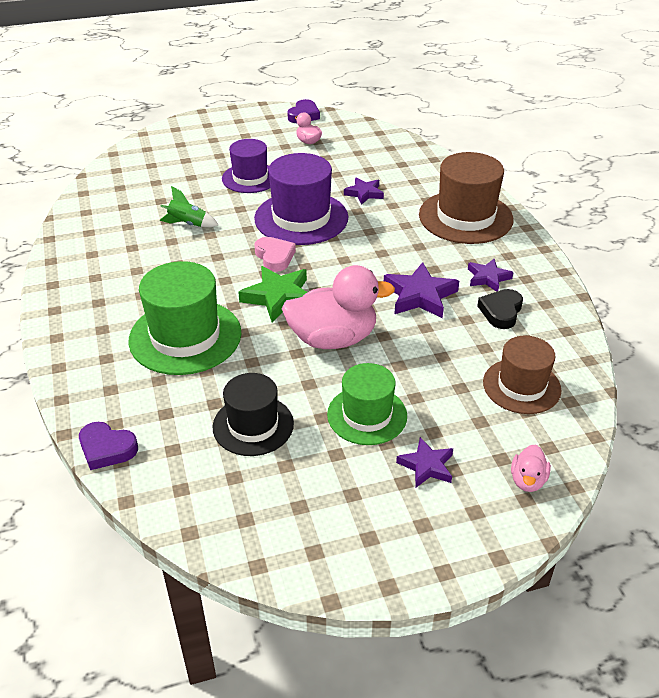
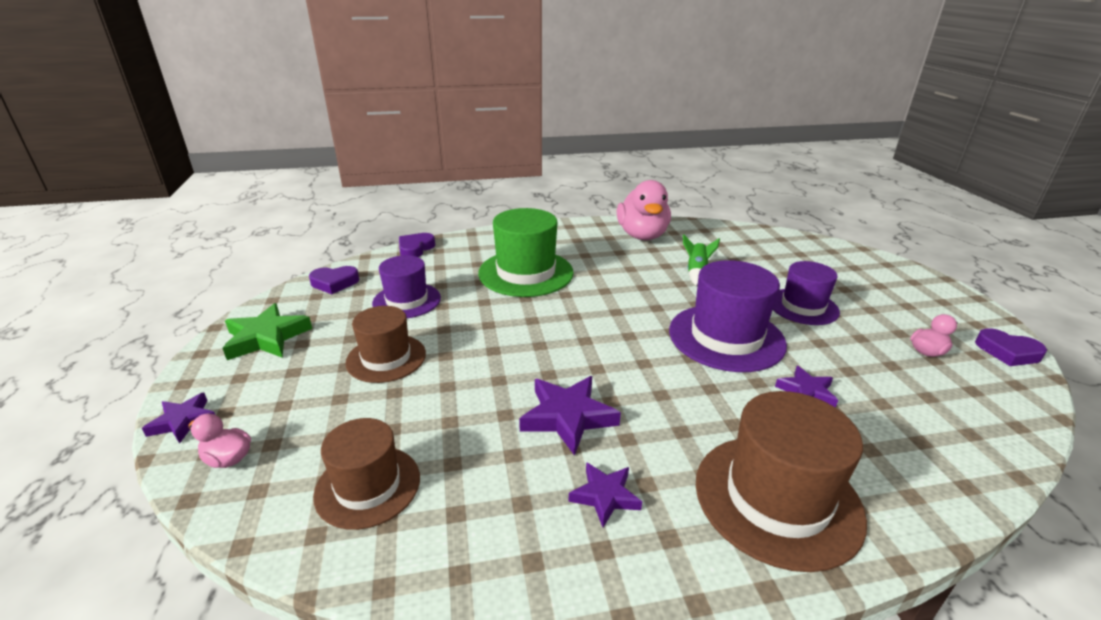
camera: 95 degrees right, 10 degrees down
(209, 510) = (334, 283): none -> purple heart
(253, 425) = (407, 300): black hat -> purple hat
(274, 257) = (644, 317): pink heart -> none
(279, 297) = (575, 317): green star -> green star (266, 338)
(333, 339) = (502, 346): pink duck -> pink duck (642, 235)
(367, 415) = (386, 358): green hat -> brown hat
(426, 466) = (300, 388): purple star -> purple star (183, 421)
(501, 312) = (522, 495): black heart -> none

